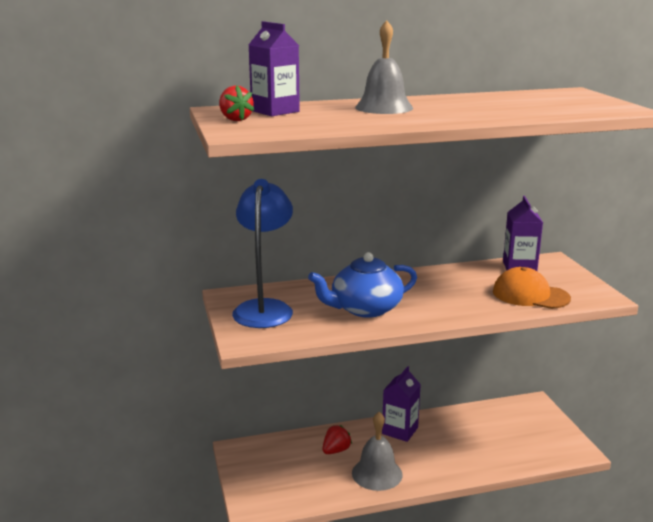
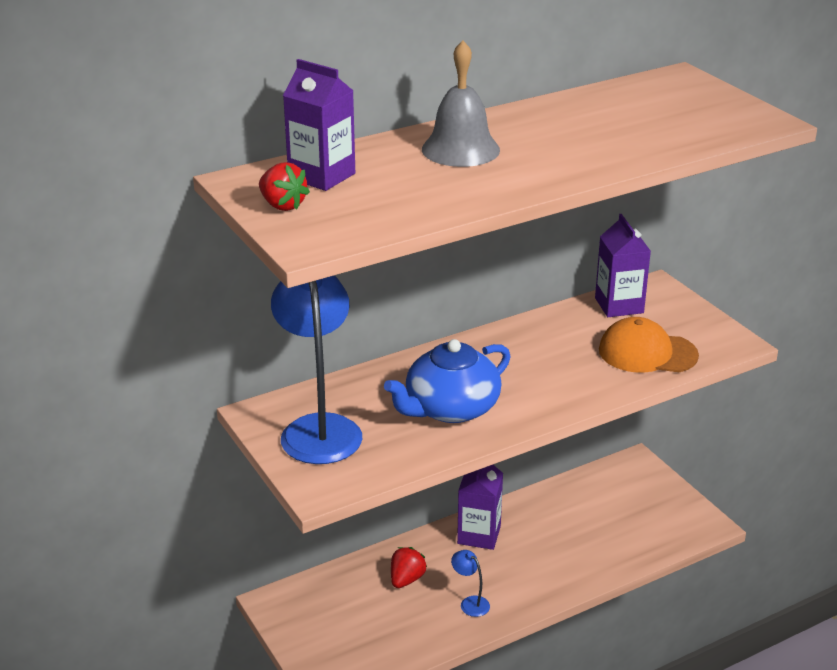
camera: 15 degrees left, 10 degrees up
(377, 473) = (470, 603): grey bell -> blue lamp

